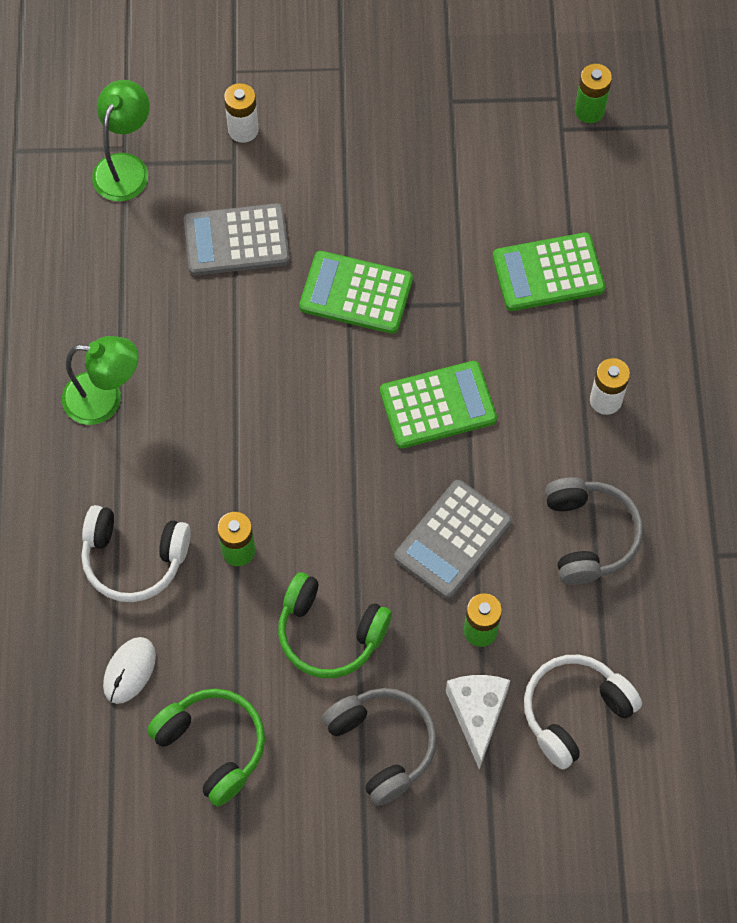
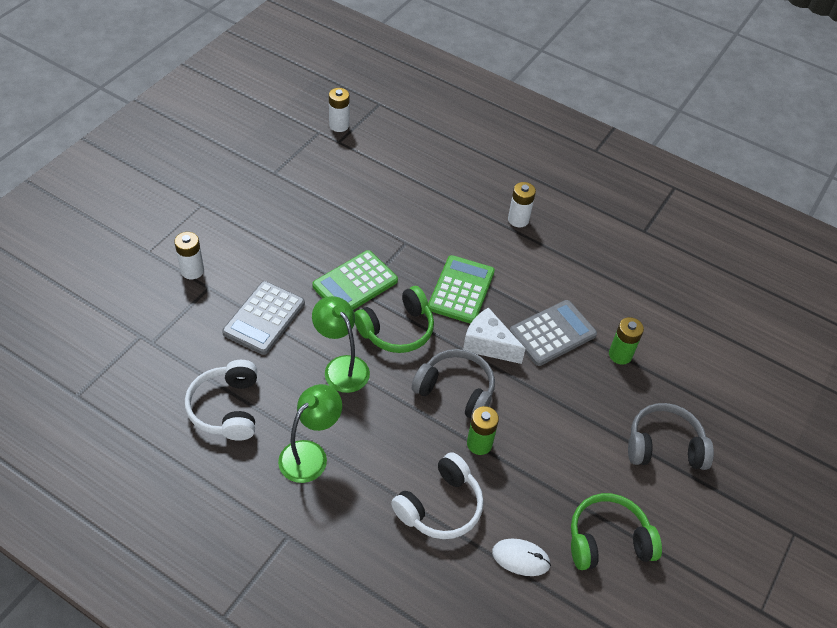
camera: 60 degrees left, 15 degrees down
(125, 167) = (154, 343): green lamp -> green lamp (341, 367)
(129, 671) = (520, 558): white mouse -> white mouse turned 45 degrees counterclockwise
(329, 633) = (571, 429): green headphones -> green headphones (397, 329)
(453, 539) = (552, 333): grey calculator -> grey calculator turned 105 degrees counterclockwise
(477, 714) = (673, 388): white cheese -> white cheese (488, 345)
(548, 273) = (420, 197): green calculator -> none
(574, 712) = (699, 342): white headphones -> white headphones (227, 408)
(588, 536) = (595, 274): grey headphones -> grey headphones (456, 390)
(589, 110) = (339, 125): green battery -> white battery

